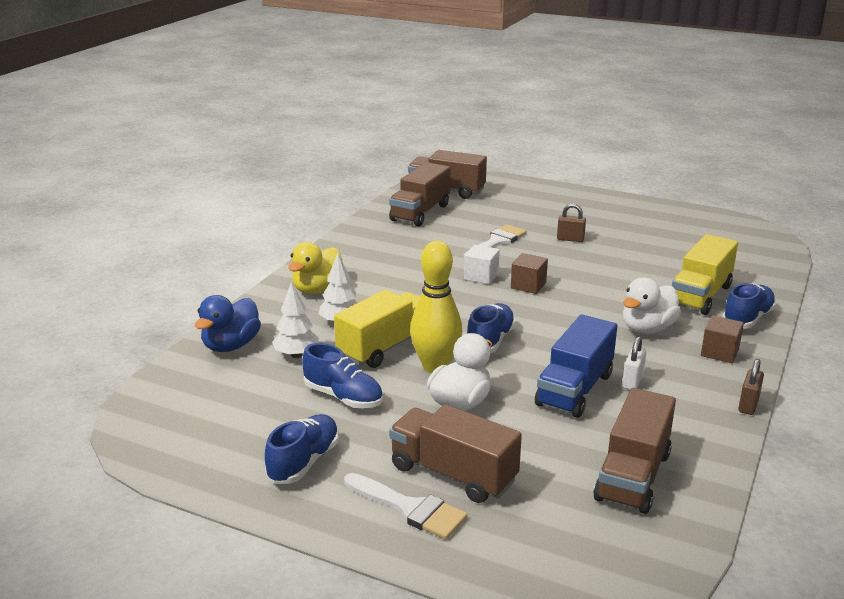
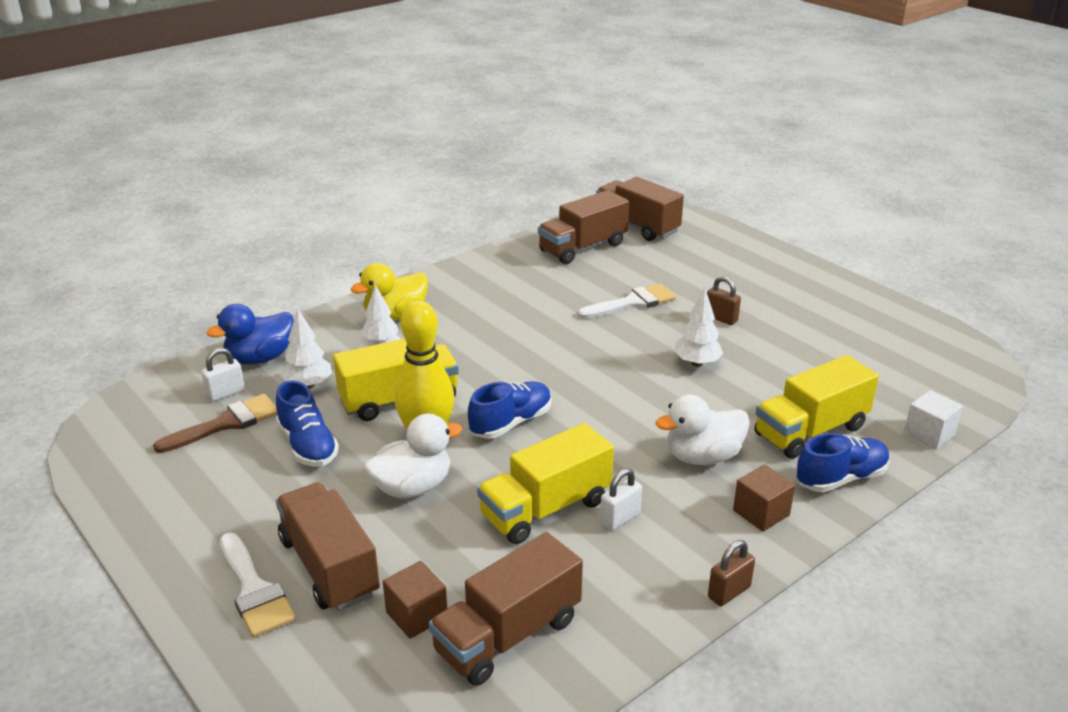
camera: 25 degrees right, 5 degrees up
(228, 378) = (226, 393): none -> white padlock
(253, 400) = (226, 424): none -> brown brush
(304, 462) = (208, 506): blue shoe -> none
(481, 276) = (575, 341): white cube -> white cube (929, 434)
(528, 285) = (616, 366): brown cube -> brown cube (416, 615)
(574, 389) = (545, 509): blue truck -> yellow truck
(583, 271) = (697, 363): none -> white tree

